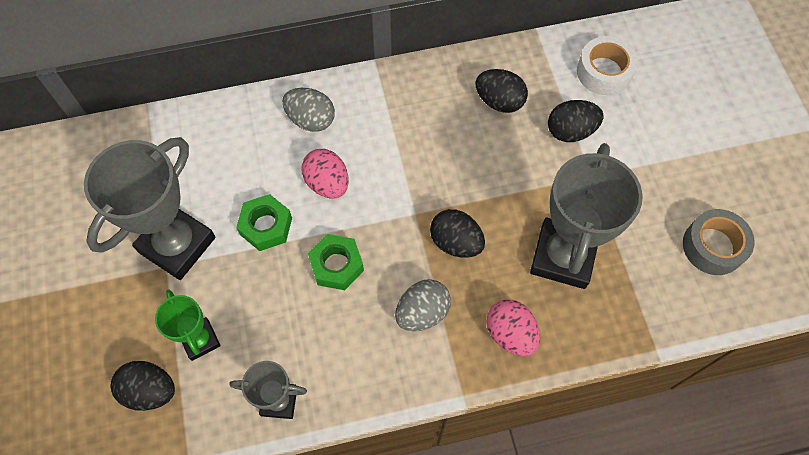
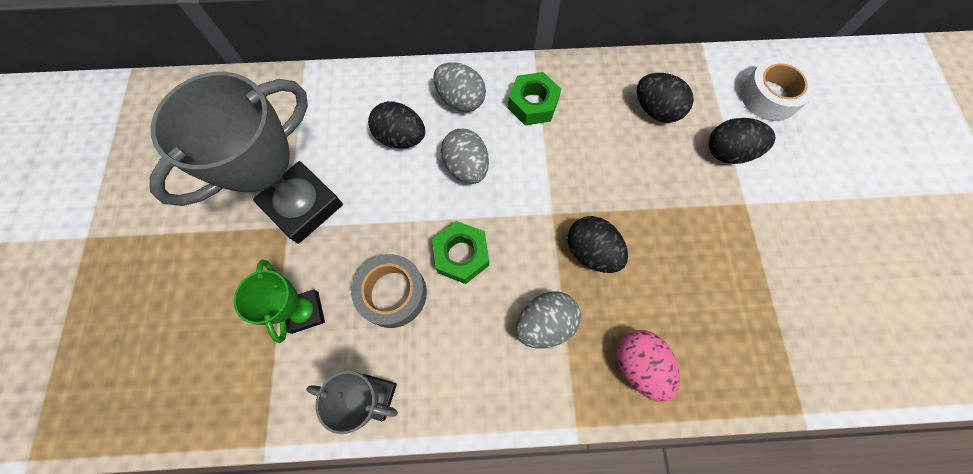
camera: 10 degrees right, 5 degrees up
(150, 391) = (242, 359): black egg -> black egg (401, 138)
(266, 226) = (396, 201): green nut -> green nut (533, 104)
(327, 183) = (466, 167): pink egg -> grey egg
(563, 256) = (706, 287): grey trophy -> none
(713, 246) = (877, 304): grey tape -> grey tape (393, 293)

